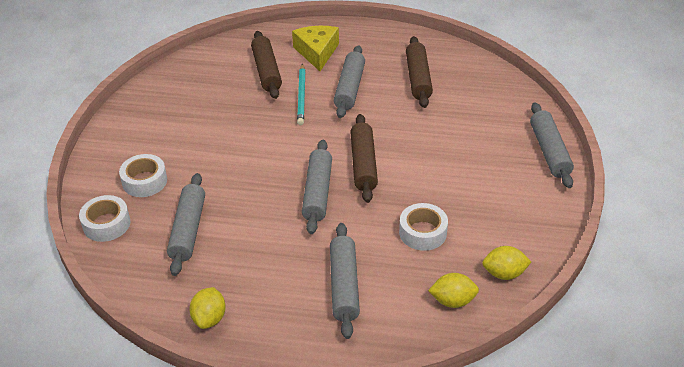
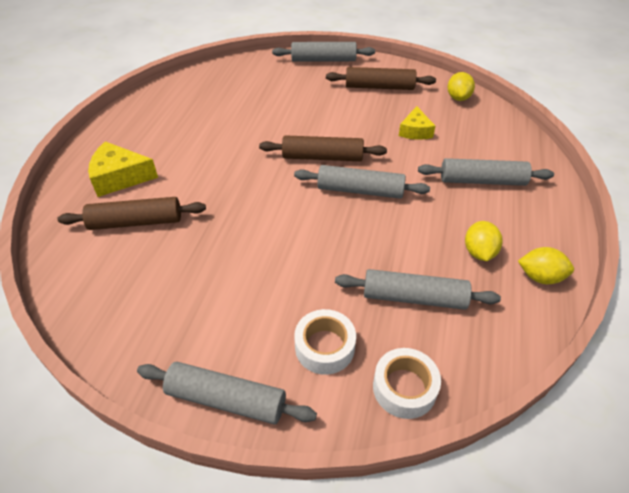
camera: 85 degrees left, 5 degrees up
(302, 96) = (198, 194): turquoise pencil -> none
(350, 88) = (198, 157): grey rolling pin -> grey rolling pin (226, 399)
(418, 78) = (201, 112): brown rolling pin -> brown rolling pin (379, 87)
(423, 232) = (415, 131): white tape -> yellow cheese
(452, 301) = (490, 124): yellow lemon -> yellow lemon (479, 252)

